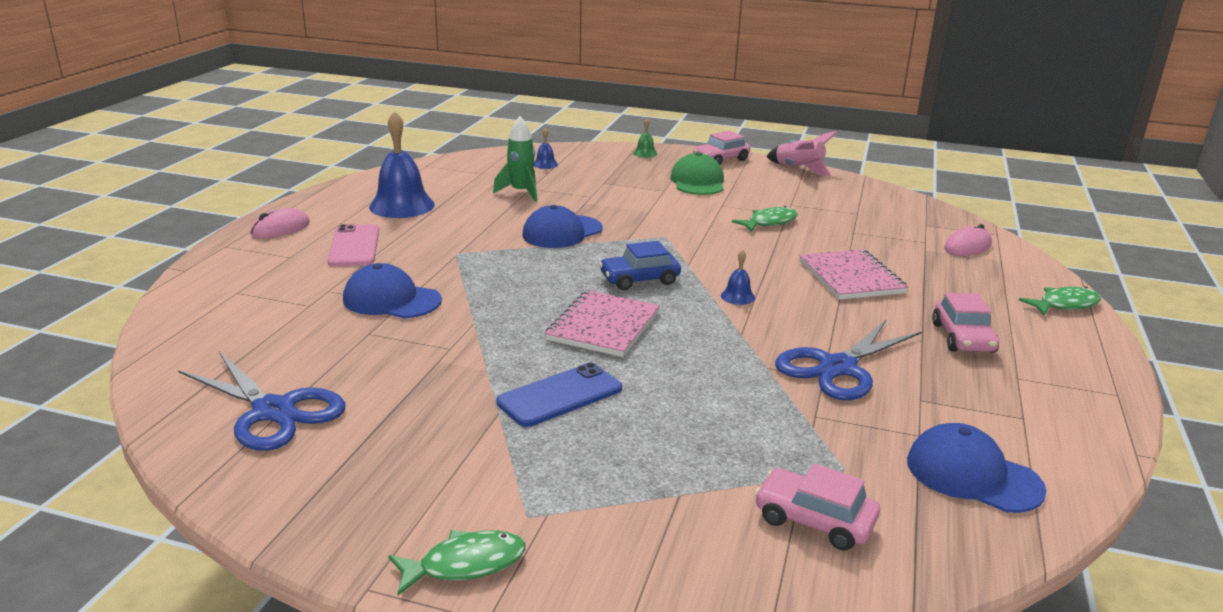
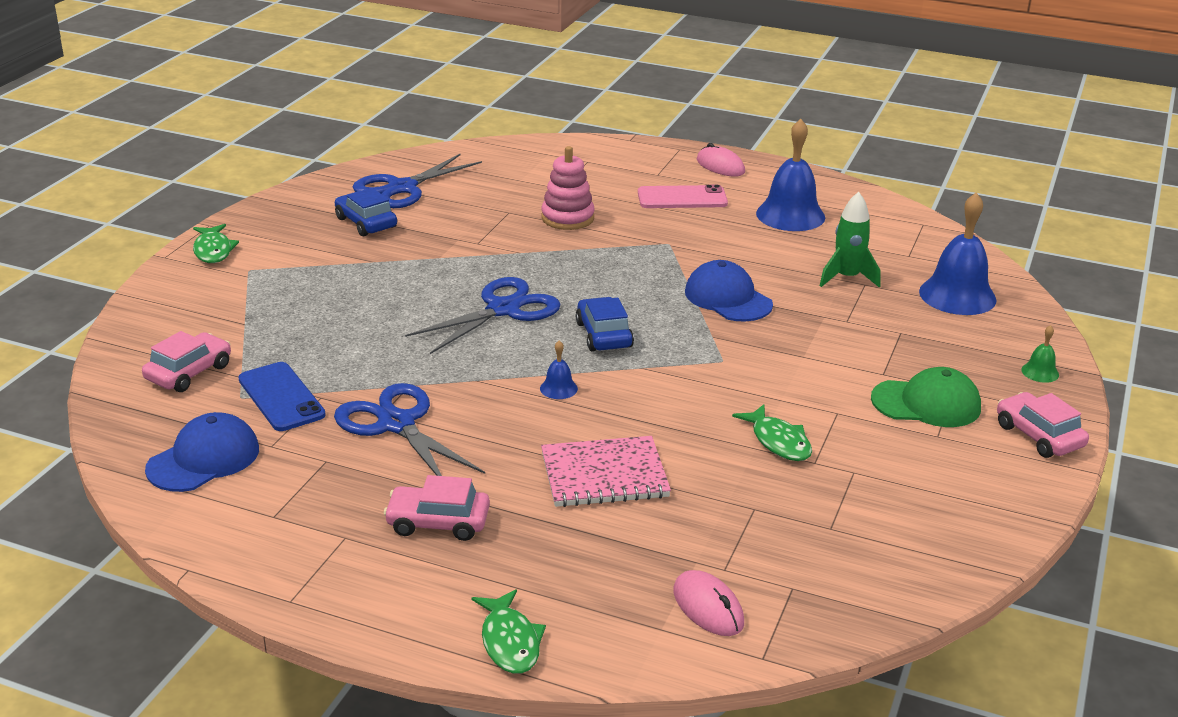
camera: 95 degrees right, 5 degrees up
(383, 430) = (366, 223): none -> blue car
(391, 300) = (567, 218): blue cap -> pink stacking toy
(545, 164) = (957, 295): blue bell -> blue bell, size x2.25
(560, 395) = (390, 285): blue phone -> blue phone (281, 397)
(603, 326) = (503, 309): pink notebook -> blue scissors
(799, 169) = (1023, 507): pink rocket -> none

